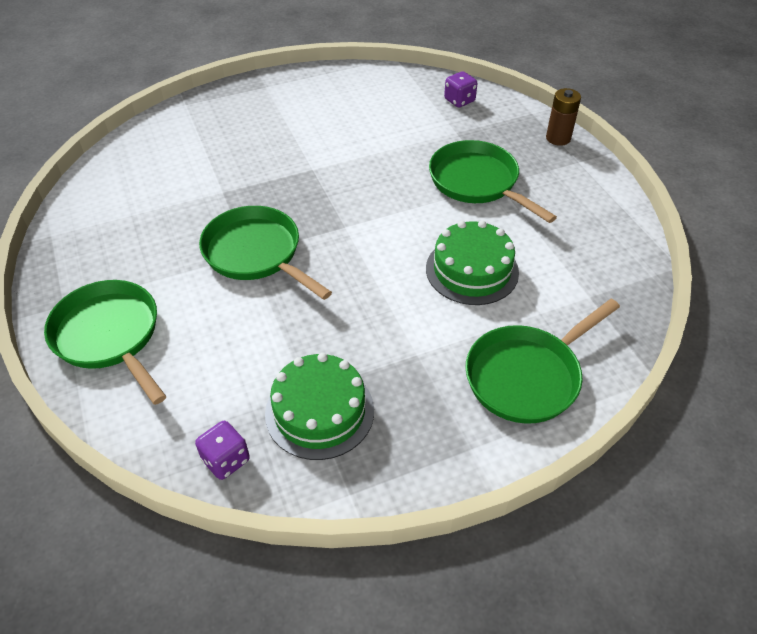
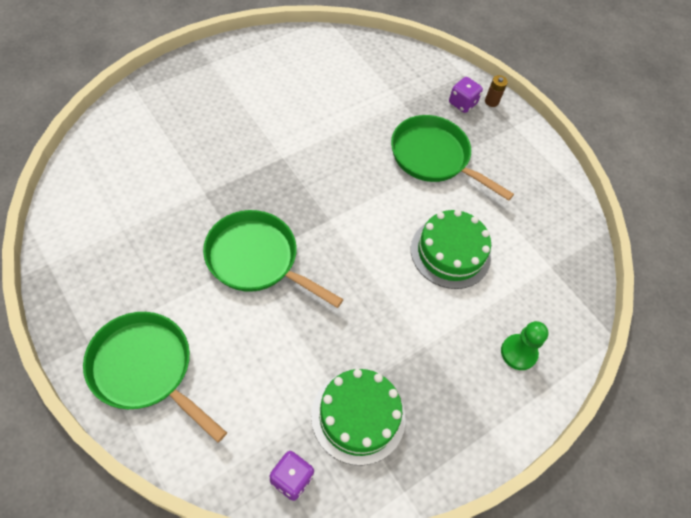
camera: 20 degrees left, 10 degrees up
(459, 100) = (397, 65): purple dice -> purple dice (462, 103)
(527, 376) = (518, 353): green pan -> green pawn
(558, 138) = (491, 101): brown battery -> brown battery, size x0.66

